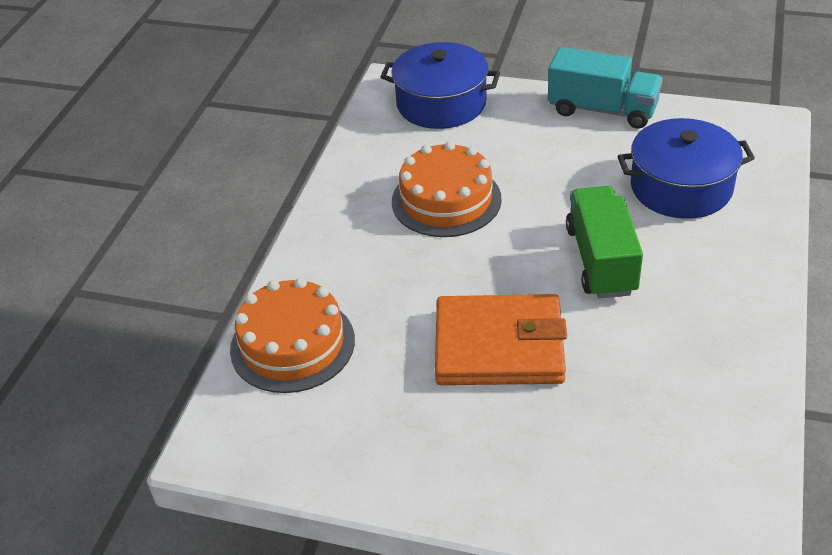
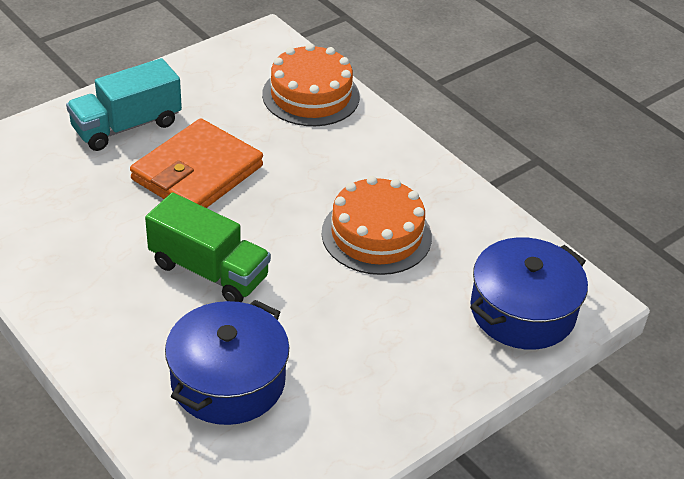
camera: 120 degrees right, 0 degrees up
(602, 110) = (395, 414): turquoise truck -> turquoise truck (126, 126)

